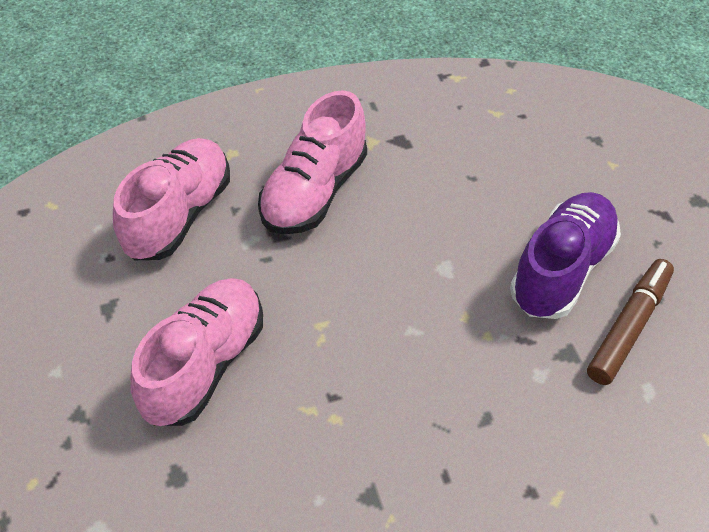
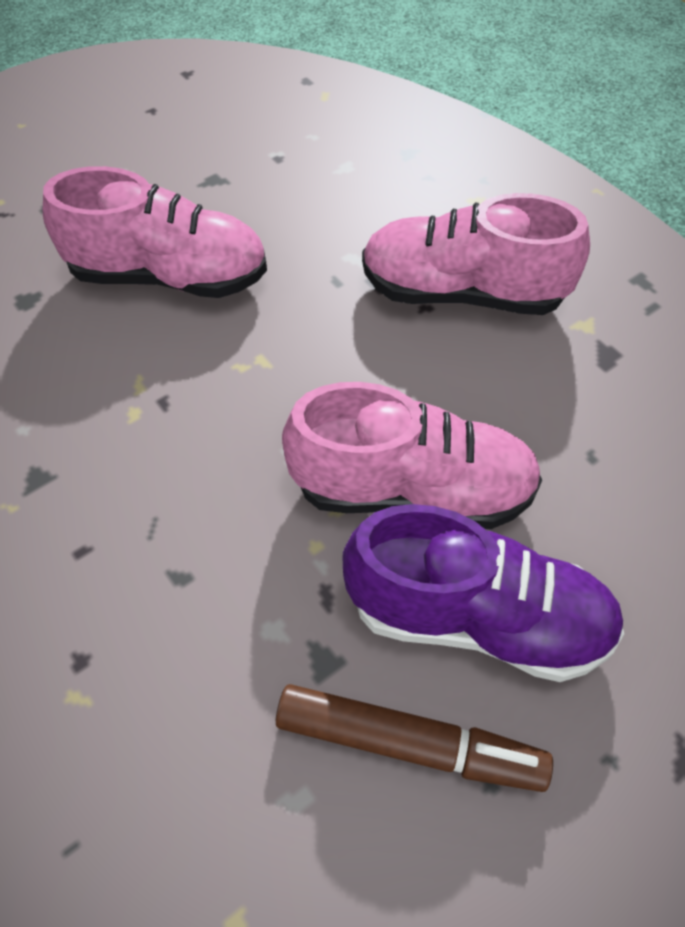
camera: 70 degrees right, 5 degrees up
(179, 215) = (361, 188): pink shoe -> pink shoe (412, 489)

